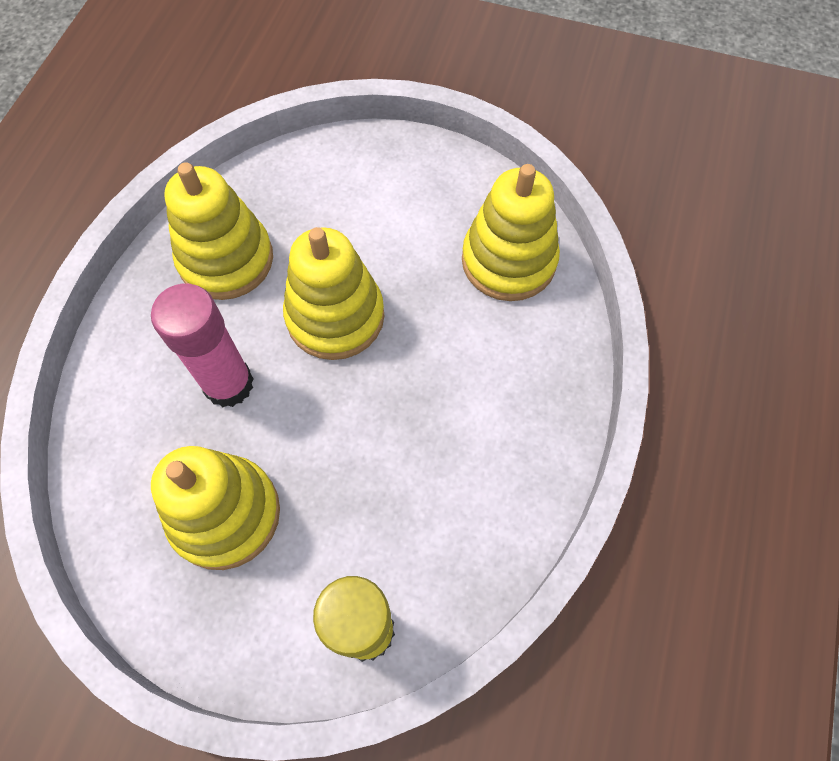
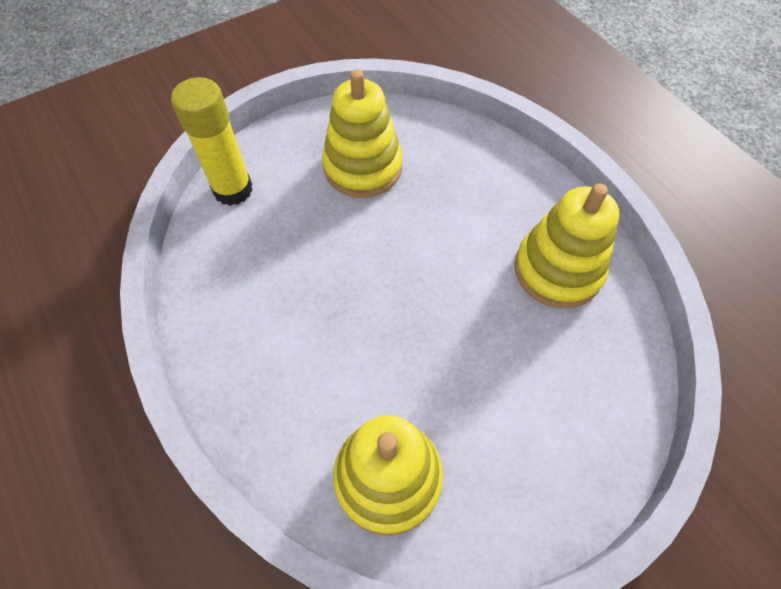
camera: 130 degrees right, 5 degrees down
(228, 384) = (448, 214): pink glue stick -> none
(335, 316) = (447, 307): yellow stacking toy -> none

